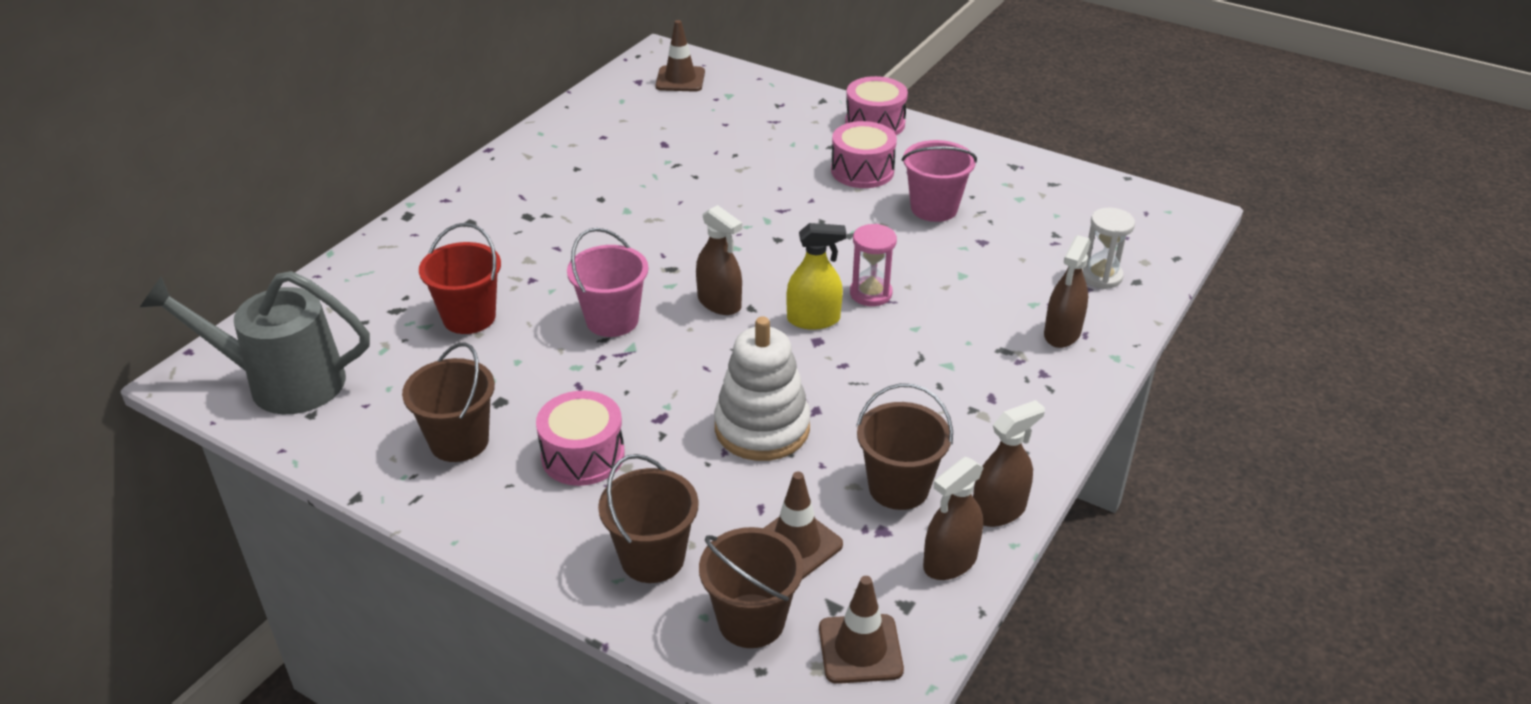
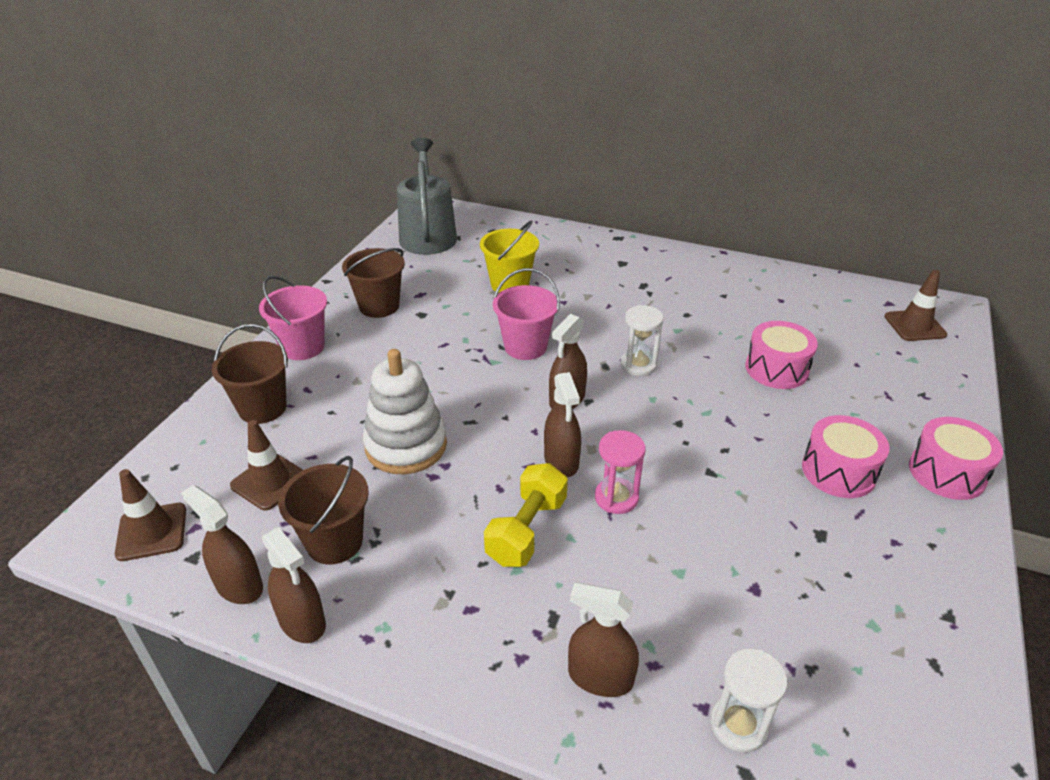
camera: 80 degrees right, 0 degrees up
(469, 317) = (510, 284): red bucket -> yellow bucket
(583, 455) = (368, 359): pink drum -> pink drum (776, 369)
(678, 246) = (638, 365): none -> white hourglass
(751, 621) = (193, 466): brown bucket -> none
(813, 319) = (561, 461): yellow spray bottle -> brown spray bottle
(902, 353) = (526, 530): none -> yellow dumbbell
(934, 208) = (800, 539): pink bucket -> pink bucket (302, 347)

